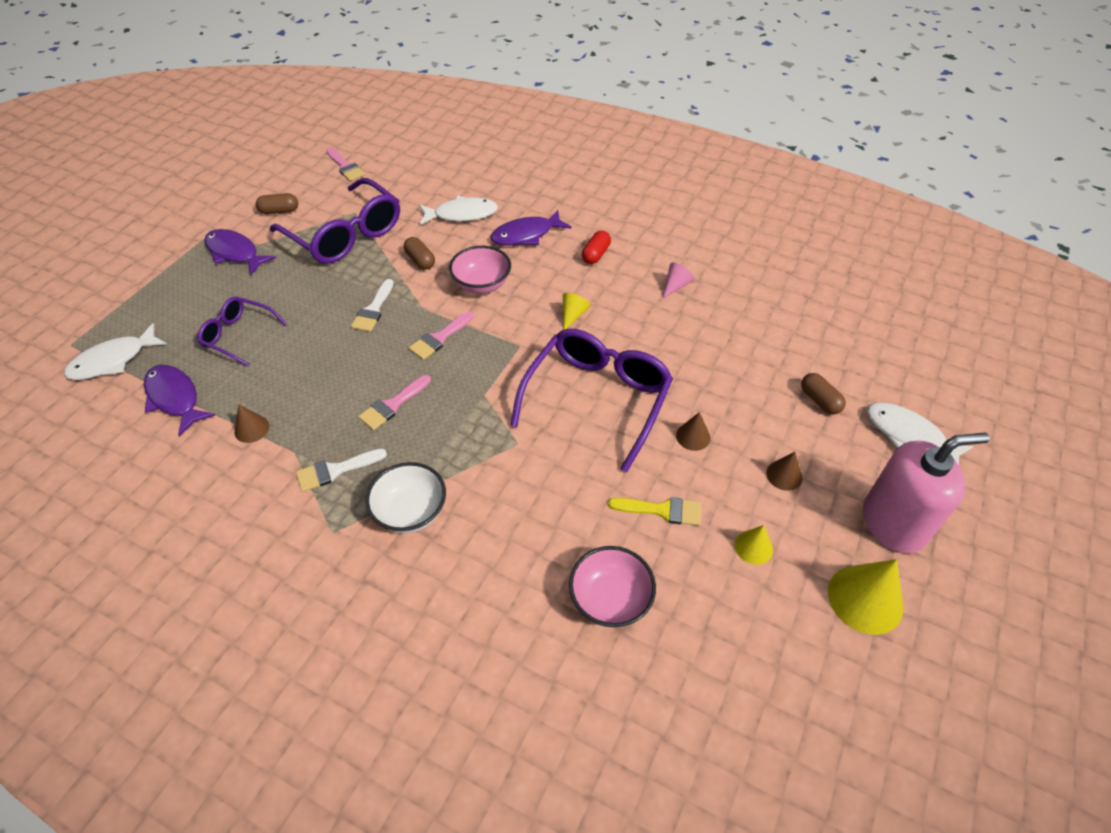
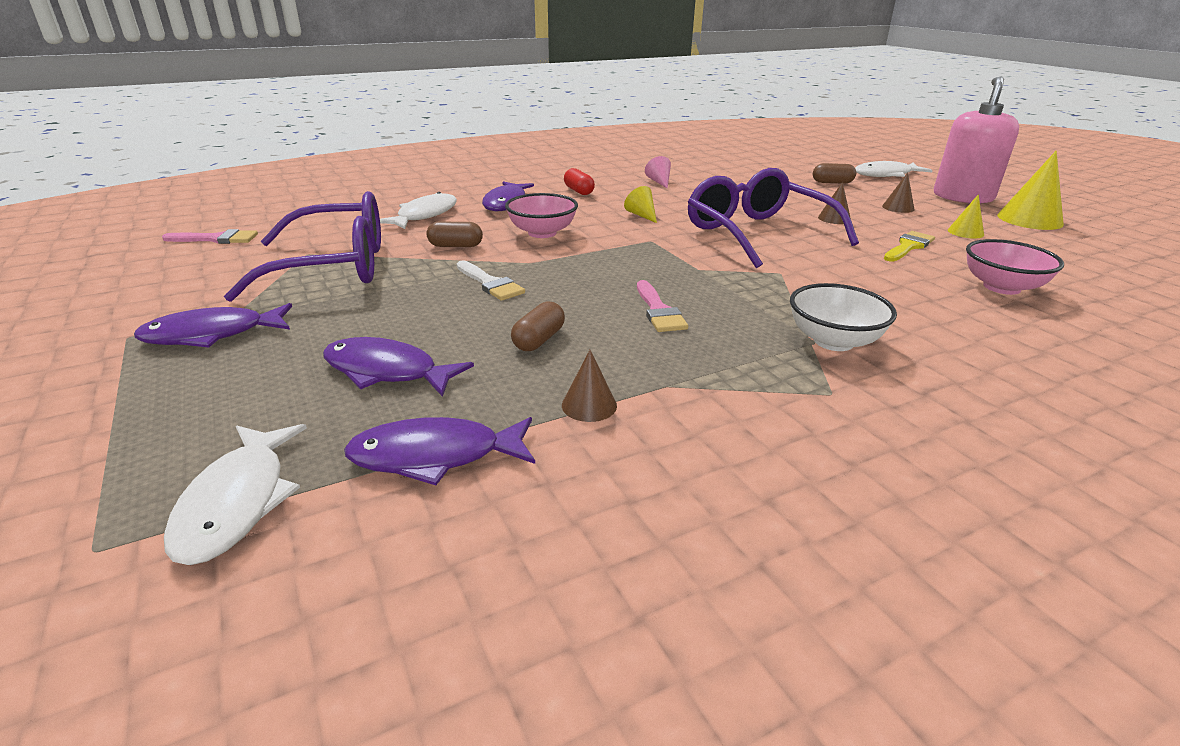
camera: 55 degrees left, 20 degrees down
(238, 335) = (387, 371): purple glasses -> purple fish
(279, 211) = (200, 289): brown capsule -> brown capsule (539, 340)
(335, 470) = (729, 367): white brush -> none
(439, 338) = (589, 266): pink brush -> none

